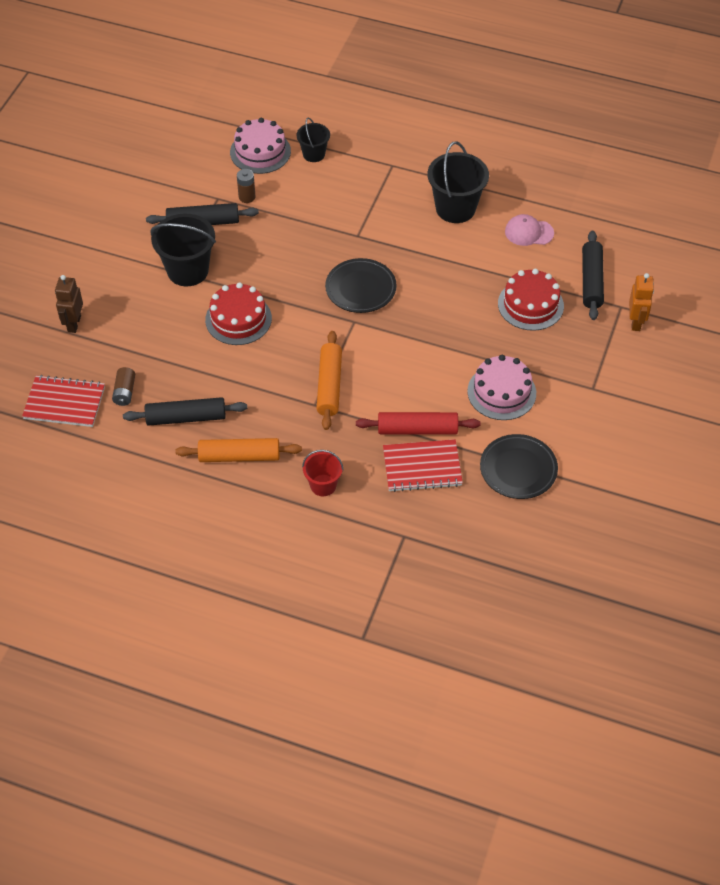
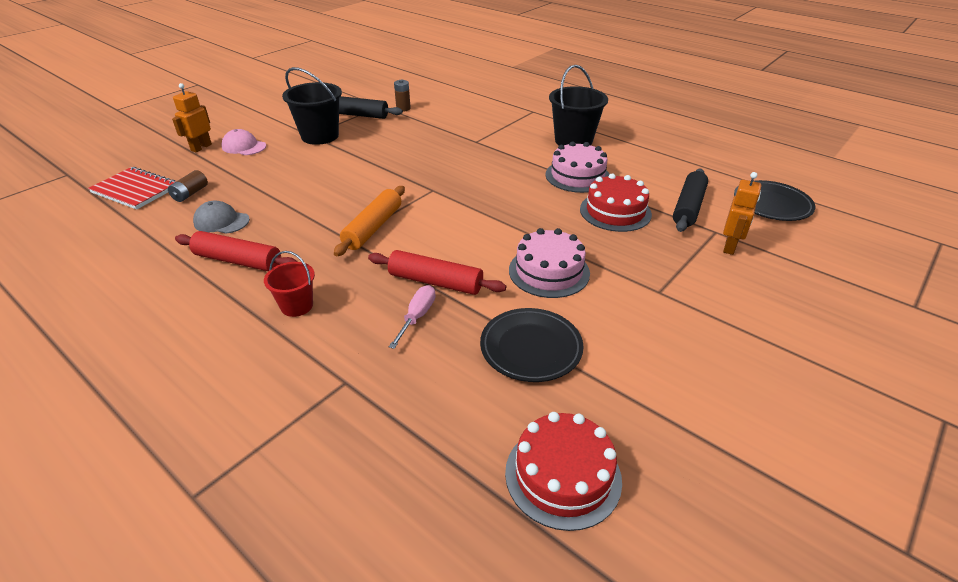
camera: 20 degrees right, 15 degrees down
(74, 324) = (201, 147): brown robot -> orange robot
(186, 417) = (221, 221): black rolling pin -> grey cap
(238, 319) = (332, 169): red cake -> red cake (563, 475)
(239, 456) = (238, 261): orange rolling pin -> red rolling pin
(260, 152) = (433, 90): pink cake -> pink cake (577, 176)
(314, 154) = (473, 97): black bucket -> none
(360, 288) = (455, 171): black plate -> black plate (772, 204)
(422, 467) = (417, 317): red notebook -> pink screwdriver
(529, 232) = (636, 165): pink cap -> pink cap (244, 146)

